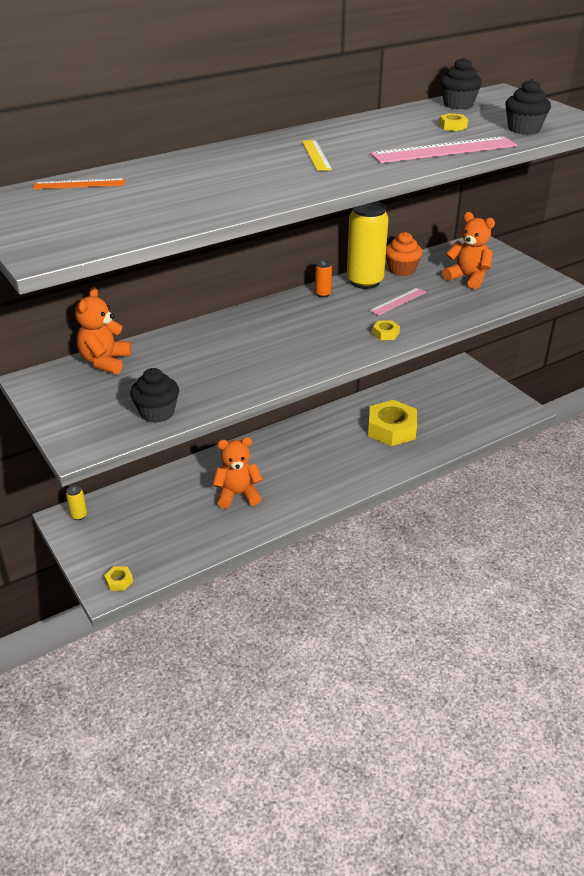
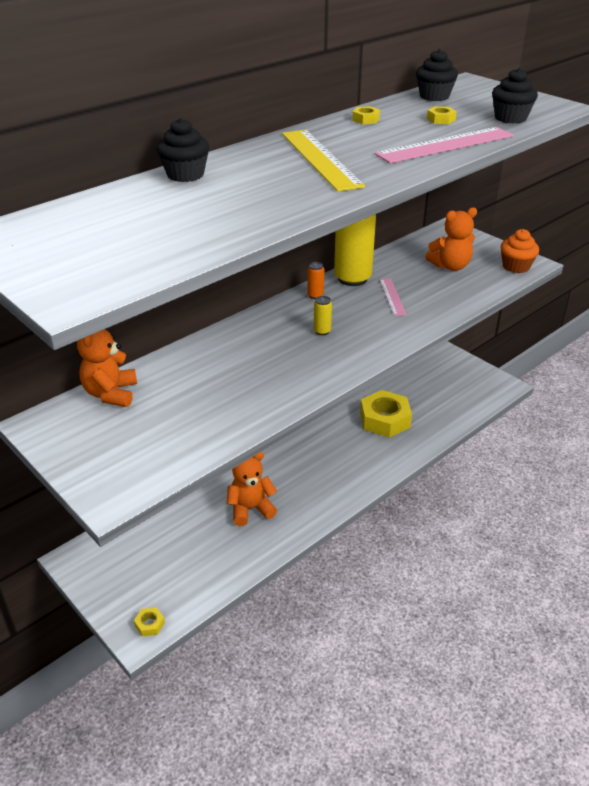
camera: 10 degrees left, 0 degrees up
(79, 184) = (80, 210): orange ruler -> none
(79, 515) = (89, 554): yellow can -> yellow can (322, 331)
(157, 412) = (184, 447): black cupcake -> black cupcake (185, 175)
(316, 155) = (320, 159): yellow ruler -> yellow ruler, size x1.81
(385, 333) = (391, 332): yellow nut -> yellow nut (366, 119)
(398, 301) = (392, 296): pink ruler -> pink ruler turned 45 degrees counterclockwise
(401, 270) = (384, 263): orange cupcake -> orange cupcake (516, 266)
(468, 278) = (450, 266): orange teddy bear -> orange teddy bear turned 135 degrees clockwise

